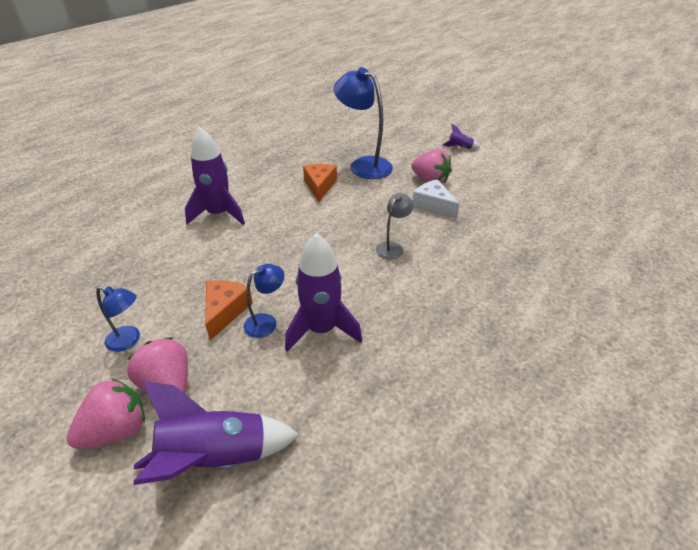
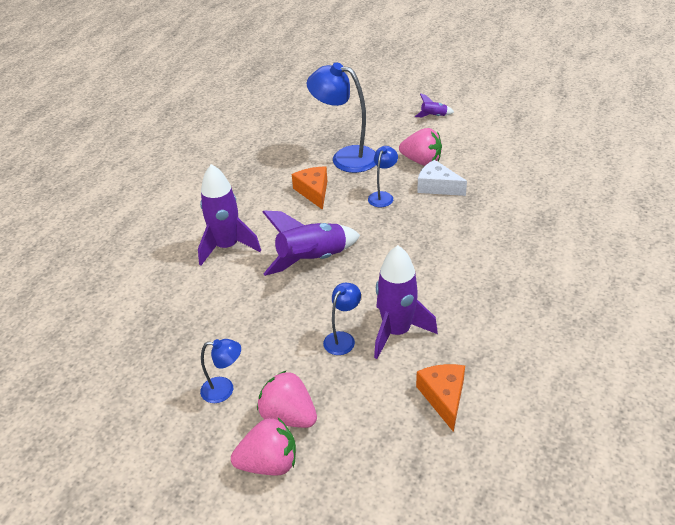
camera: 15 degrees left, 0 degrees up
(117, 430) = (269, 463): pink strawberry -> pink strawberry turned 45 degrees clockwise
(215, 458) = (368, 457): purple rocket -> purple rocket (312, 260)
(225, 311) = (298, 339): orange cheese -> orange cheese (443, 397)
(378, 202) = (382, 196): none -> blue lamp
(392, 247) = (420, 239): grey lamp -> none

